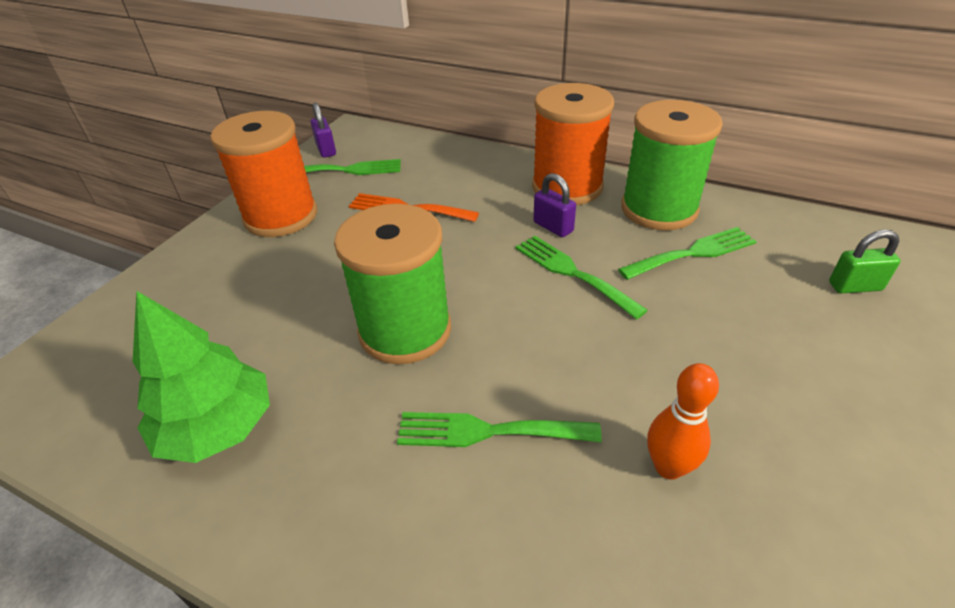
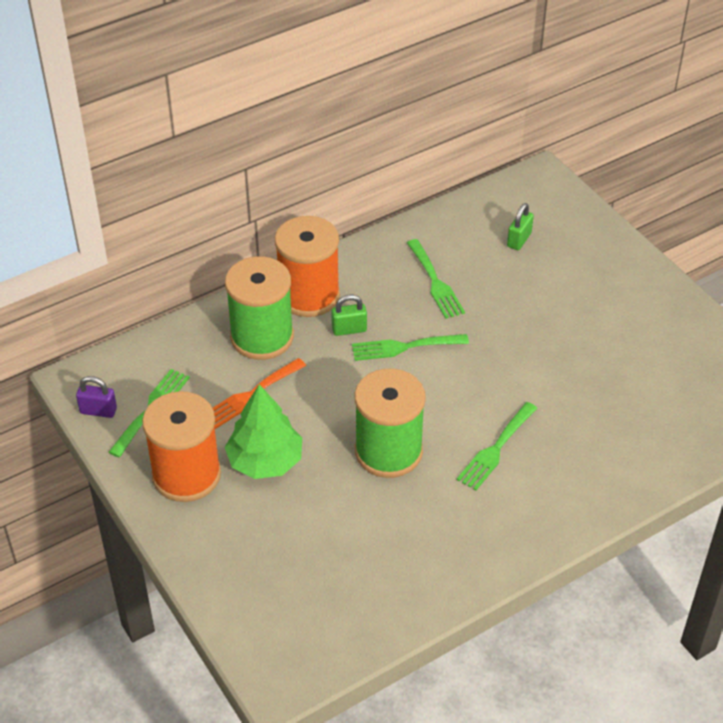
camera: 60 degrees left, 5 degrees up
(218, 427) = (401, 568): green tree -> green tree (265, 461)
(553, 227) = (349, 329): purple padlock -> green padlock
(659, 209) = (379, 267): green spool -> green spool (262, 337)
(668, 467) = (567, 393): orange bowling pin -> none
(693, 253) = (435, 282): green fork -> green fork turned 150 degrees clockwise

